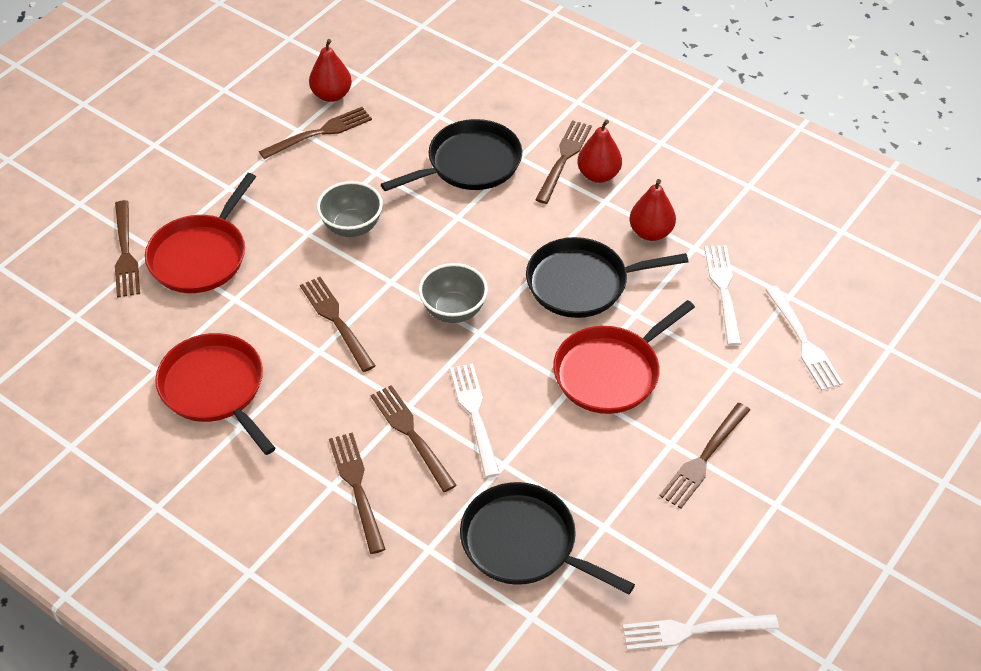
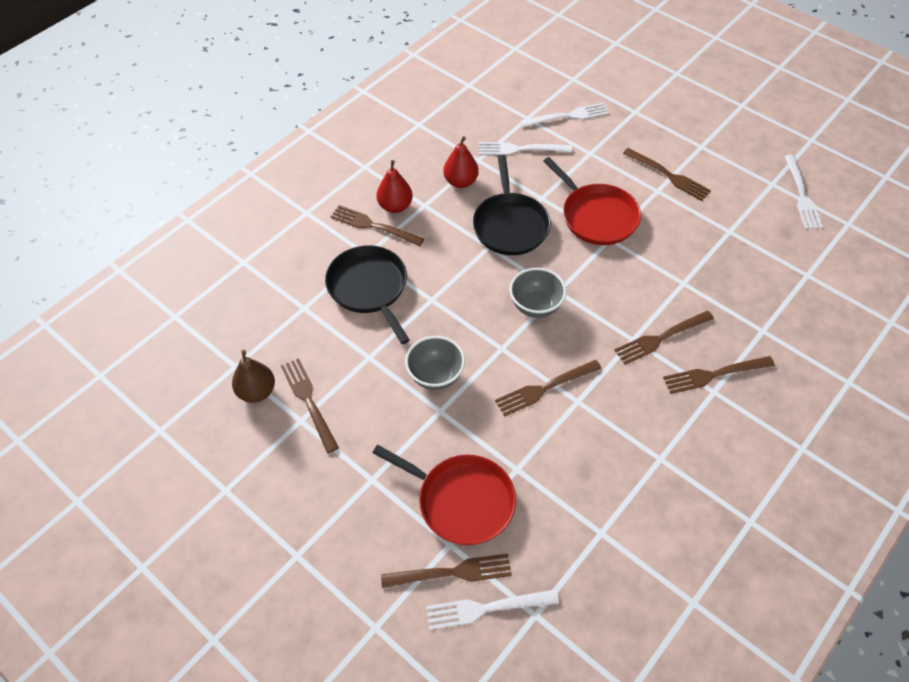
camera: 85 degrees left, 5 degrees up
(215, 389) = (621, 481): red pan -> none
(331, 95) = (257, 391): red pear -> brown pear
(474, 415) = (640, 297): white fork -> white fork (487, 608)
(524, 543) = (750, 275): black pan -> none

